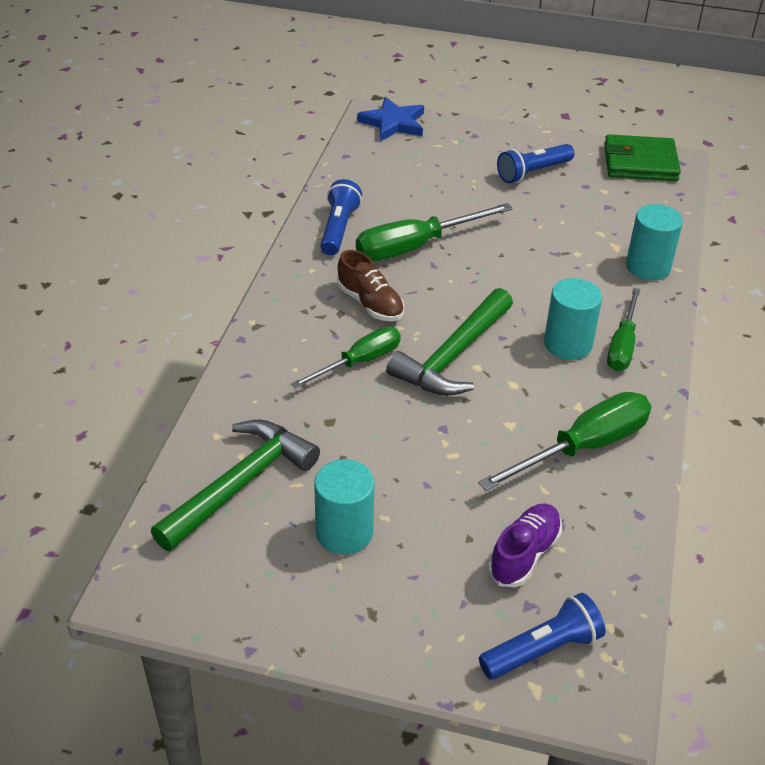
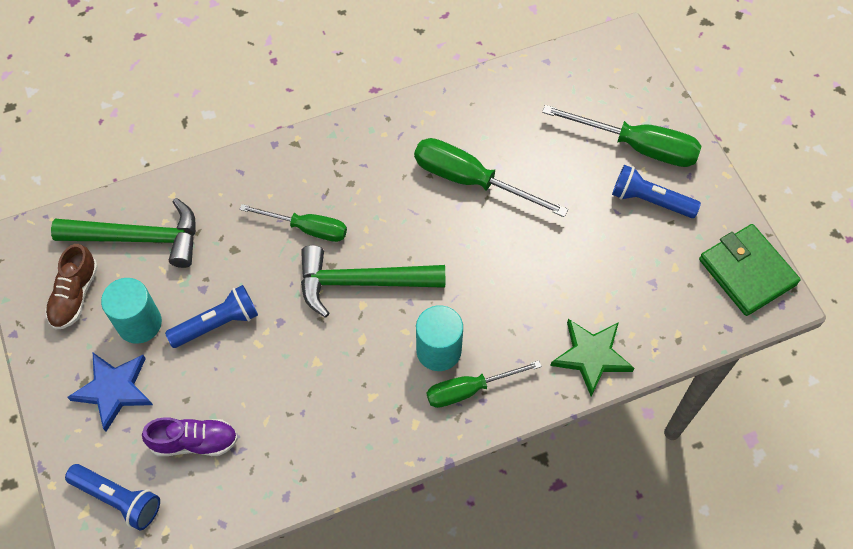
camera: 55 degrees right, 20 degrees up
(339, 229) = (447, 118): blue flashlight -> blue flashlight (217, 324)
(370, 304) = (376, 194): brown shoe -> brown shoe (75, 295)
(393, 123) = (624, 62): blue star -> blue star (114, 390)
(583, 447) = (328, 423): green screwdriver -> green screwdriver (637, 146)
(648, 267) = (591, 356): turquoise cylinder -> green star

